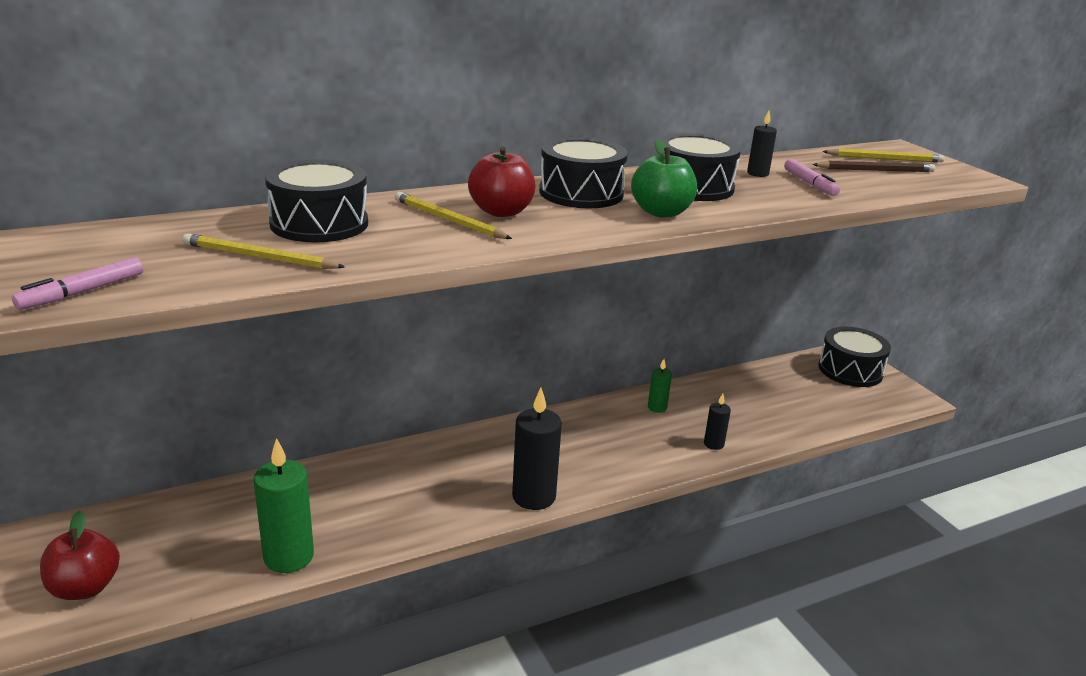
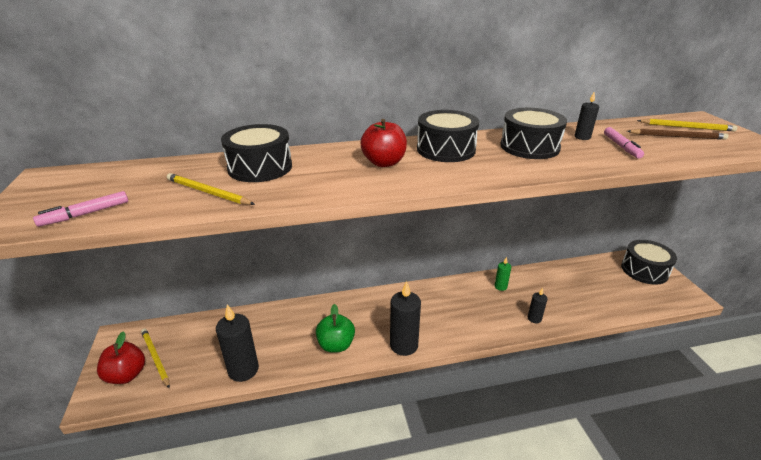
camera: 15 degrees right, 5 degrees up
(289, 557) = (243, 370): green candle -> black candle
(449, 220) = (345, 168): yellow pencil -> yellow pencil (155, 358)
(661, 212) = (499, 167): green apple -> green apple (336, 345)

